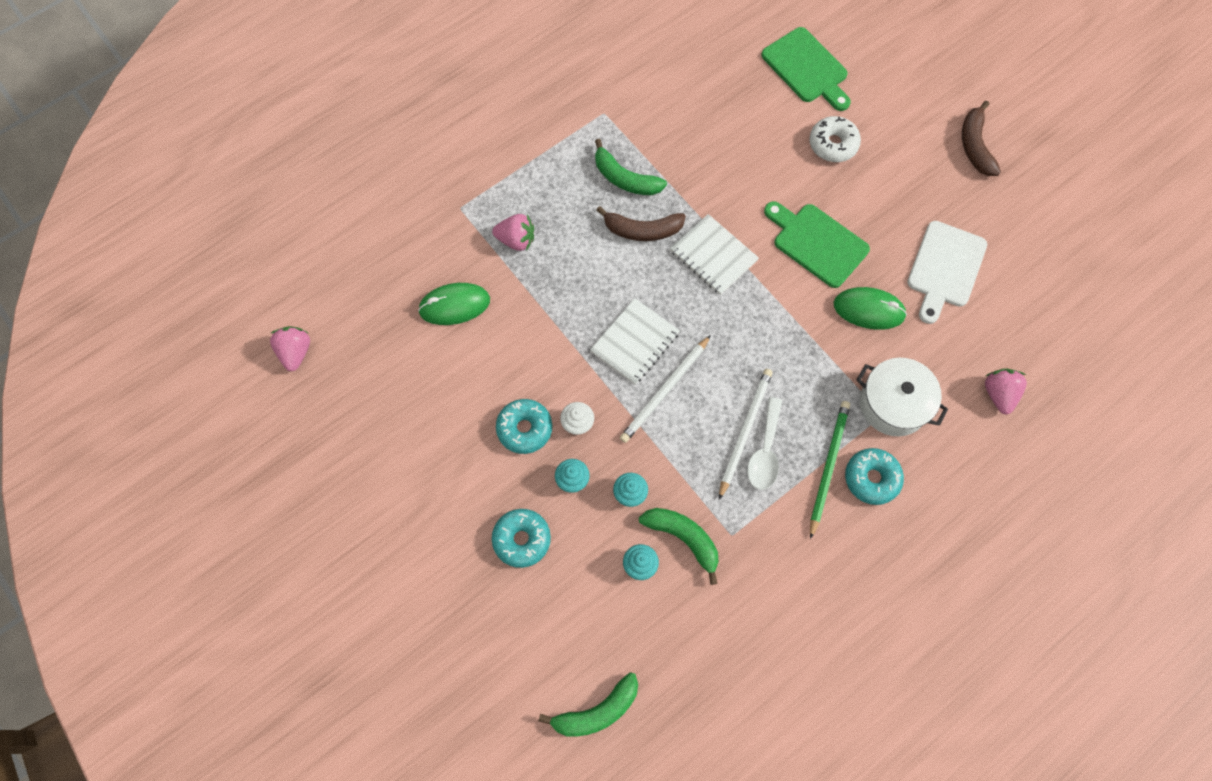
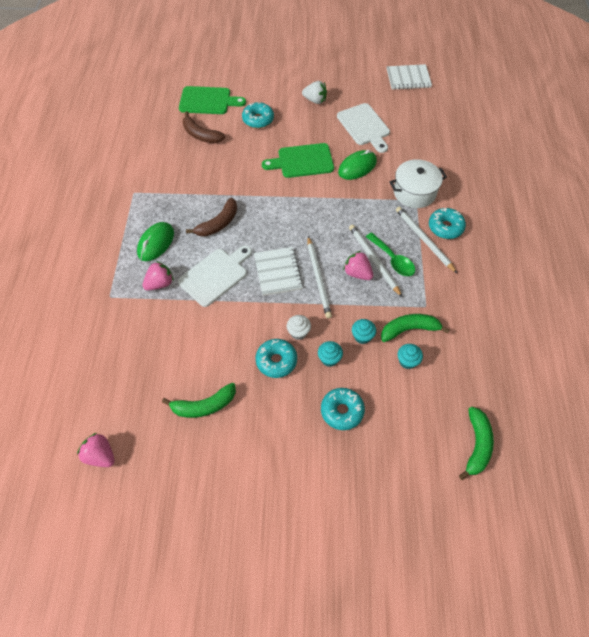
camera: 50 degrees left, 10 degrees down
(454, 305) = (165, 343): green mouse -> green mouse (156, 243)
(574, 284) = (215, 275): none -> white cutting board
(625, 178) = (181, 210): green banana -> green banana (204, 406)
(713, 256) = (265, 205): white notebook -> white notebook (408, 78)
(765, 452) = (393, 260): white spoon -> green spoon
(828, 466) = (424, 239): green pencil -> white pencil
(833, 144) = (258, 120): white donut -> turquoise donut
(930, 179) = (315, 100): none -> white strawberry
(975, 146) = (315, 75): brown banana -> brown banana (201, 135)
(998, 394) = (445, 152): pink strawberry -> pink strawberry (357, 273)

